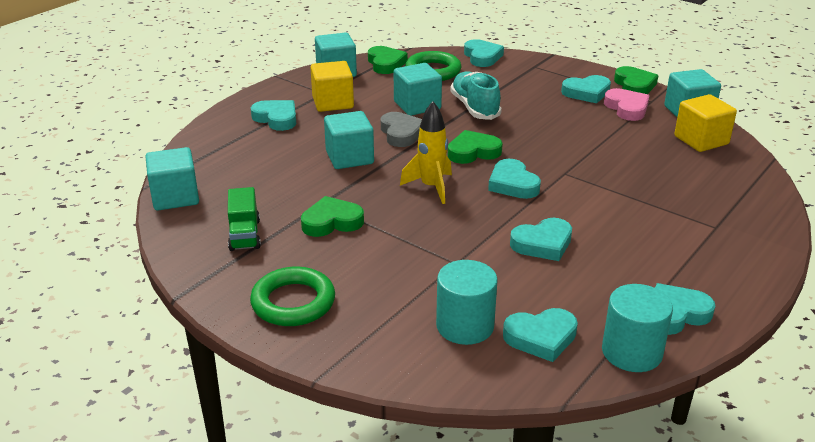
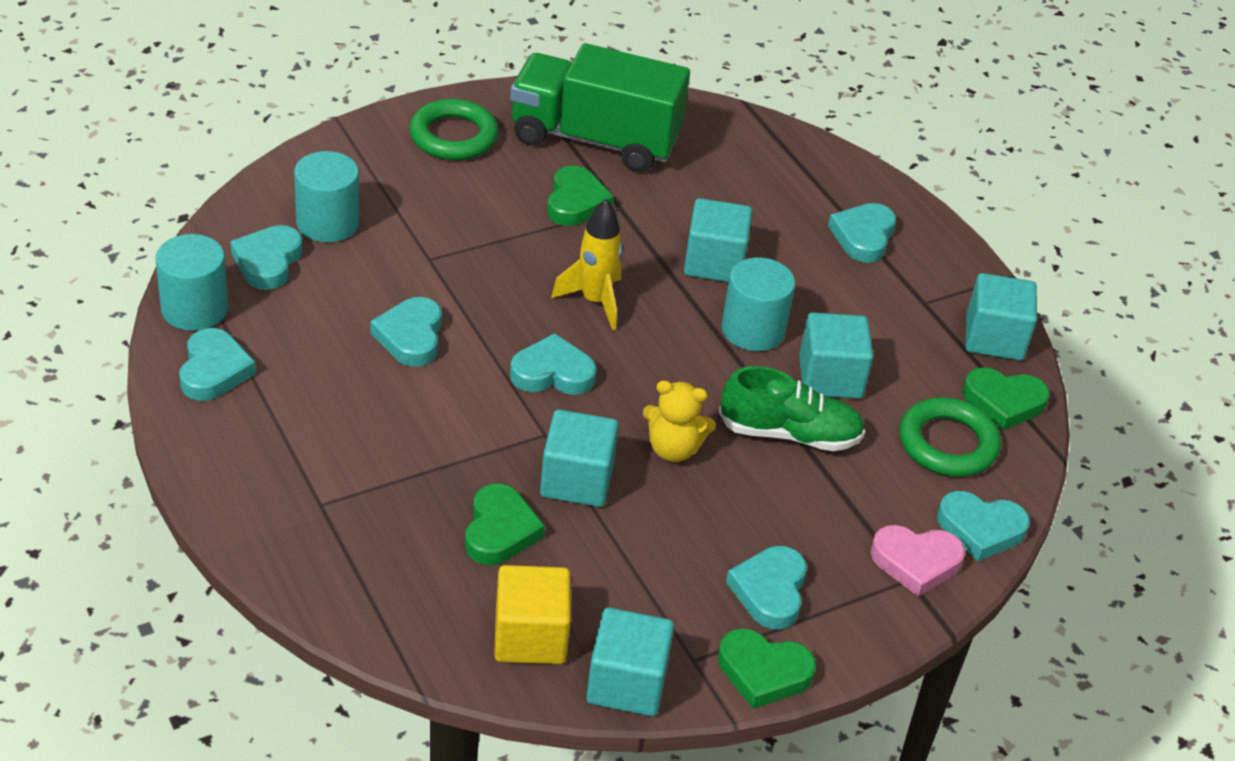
camera: 110 degrees right, 10 degrees up
(175, 197) = (706, 115): turquoise cube -> turquoise cube (576, 480)
(244, 235) = (594, 139): green truck -> green truck, size x2.15
(276, 118) = (863, 236): turquoise heart -> turquoise heart turned 135 degrees clockwise
(333, 102) = (885, 300): yellow cube -> none
(401, 133) = (753, 330): grey heart -> turquoise cylinder
(473, 152) = (658, 374): green heart -> green heart (500, 530)
(475, 108) = (789, 434): turquoise shoe -> green shoe
(526, 134) = (673, 449): none -> yellow teddy bear
(627, 108) = (686, 610): pink heart -> pink heart (916, 562)

